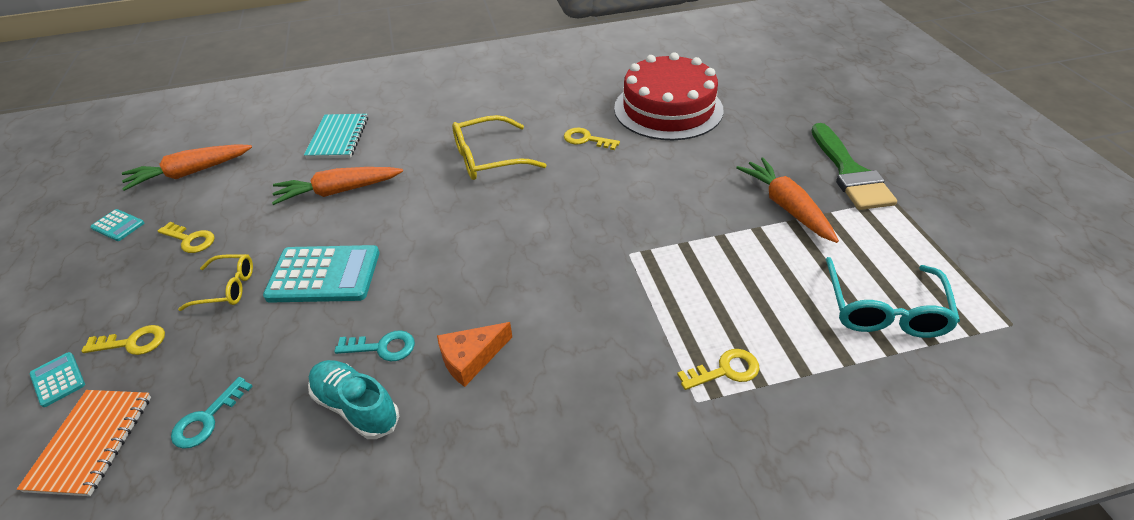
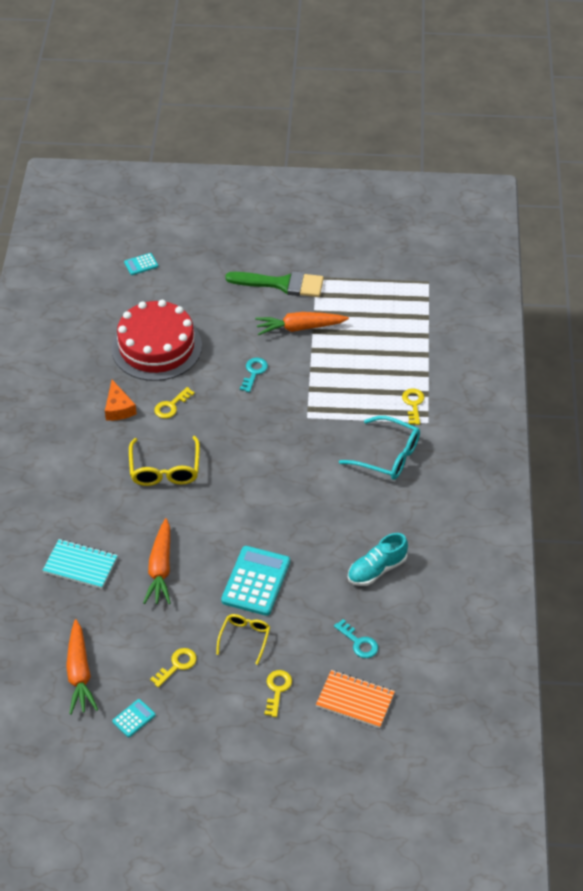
camera: 75 degrees left, 5 degrees up
(58, 379) = (295, 728): turquoise calculator -> turquoise calculator (141, 264)
(383, 347) = (336, 553): turquoise key -> turquoise key (254, 372)
(471, 358) = (362, 512): orange cheese -> orange cheese (118, 408)
(884, 309) = (399, 324): turquoise glasses -> turquoise glasses (387, 456)

